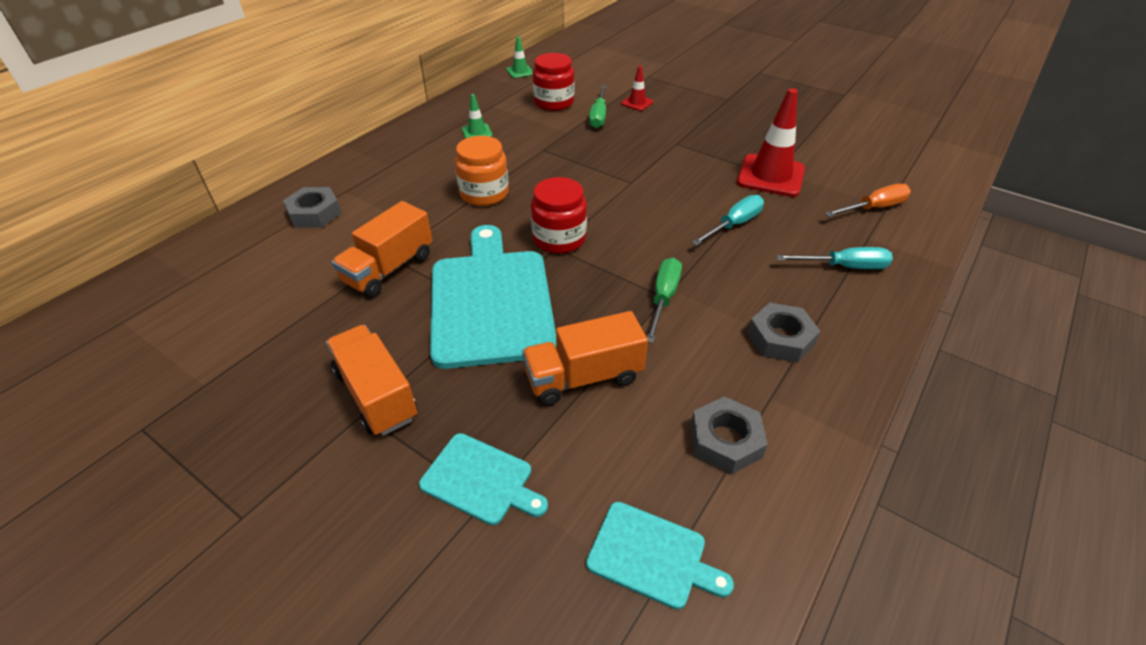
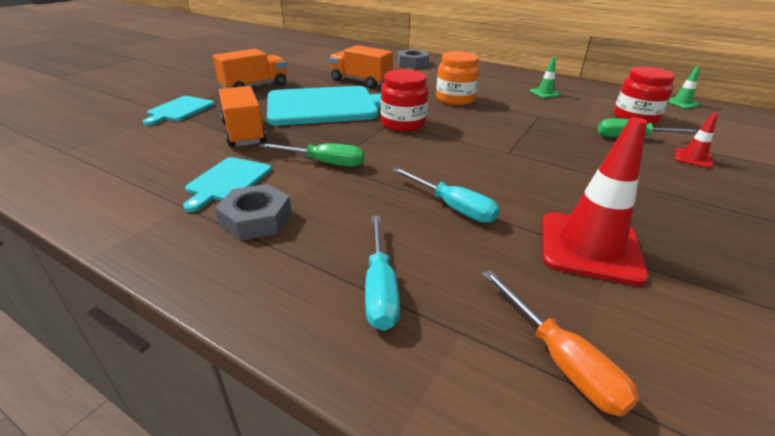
camera: 85 degrees right, 10 degrees down
(652, 556) = (87, 152): turquoise cutting board -> turquoise cutting board (228, 181)
(725, 440) = (153, 181): grey nut -> none

